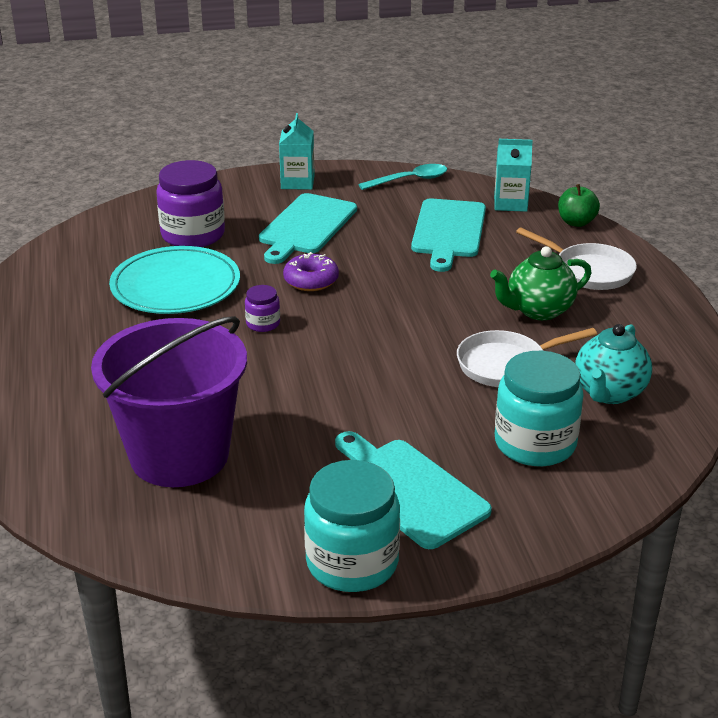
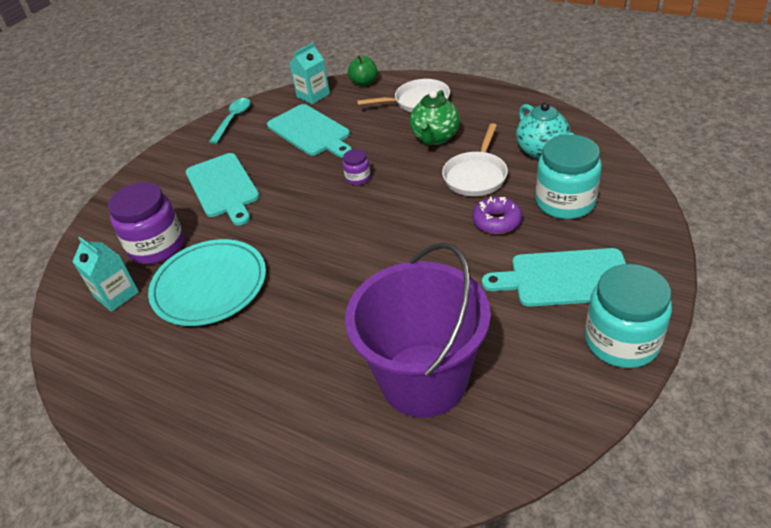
camera: 45 degrees left, 10 degrees up
(263, 324) = (312, 261): purple jar -> purple jar (358, 178)
(297, 182) = (165, 166): turquoise carton -> turquoise carton (116, 295)
(311, 280) = (289, 214): purple donut -> purple donut (496, 221)

